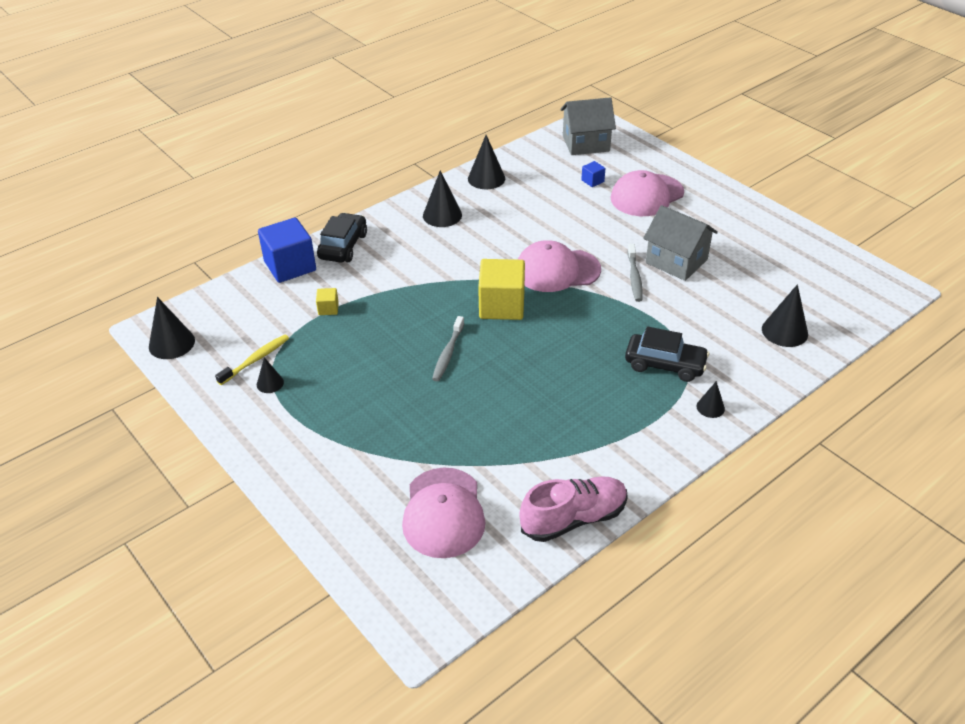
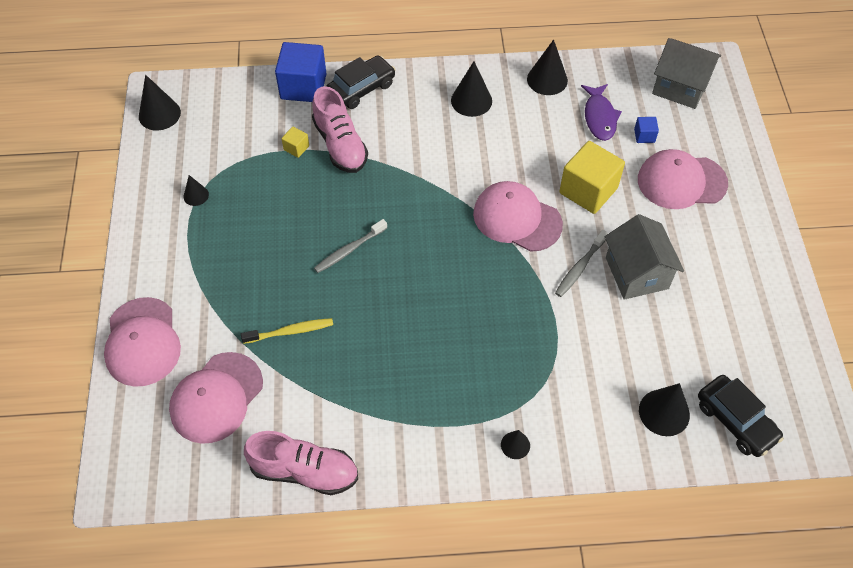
camera: 35 degrees right, 15 degrees up
(255, 360) = (204, 166): yellow toothbrush -> yellow toothbrush (290, 331)
(331, 512) = (142, 342): none -> pink cap
(365, 290) = (340, 145): none -> pink shoe
(501, 306) = (435, 228): yellow cube -> yellow cube (588, 190)
(549, 184) = (599, 117): none -> purple fish
(665, 364) = (518, 376): black car -> black car (736, 421)

